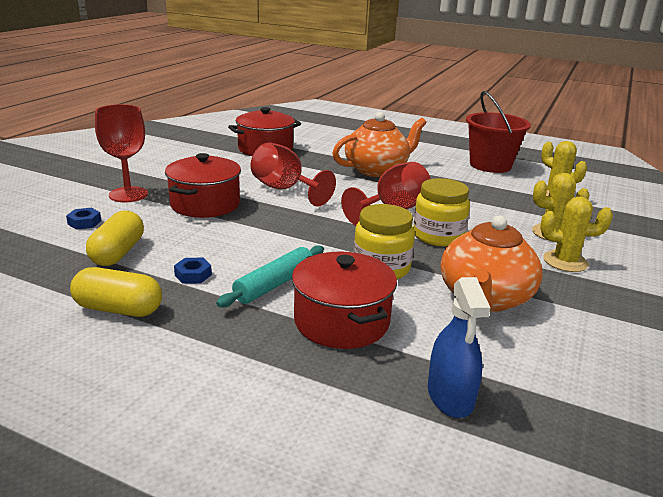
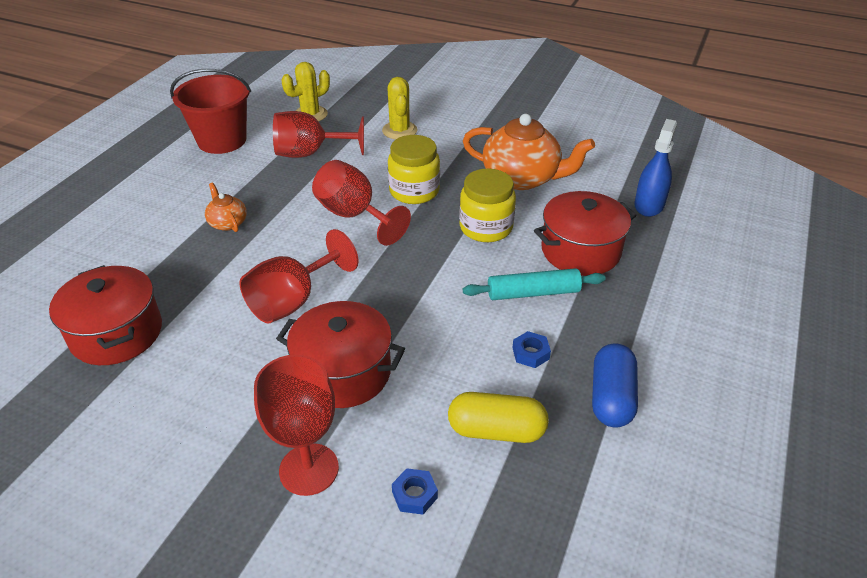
camera: 90 degrees left, 15 degrees up
(118, 309) = (611, 397): yellow capsule -> blue capsule
(274, 284) = (533, 293): turquoise rolling pin -> turquoise rolling pin turned 45 degrees counterclockwise
(377, 170) = (227, 223): orange teapot -> orange teapot, size x0.48
(450, 396) = (649, 205): blue spray bottle -> blue spray bottle turned 60 degrees counterclockwise
(486, 194) = (310, 153): none -> red goblet
(565, 261) = (452, 133): yellow cactus -> none

